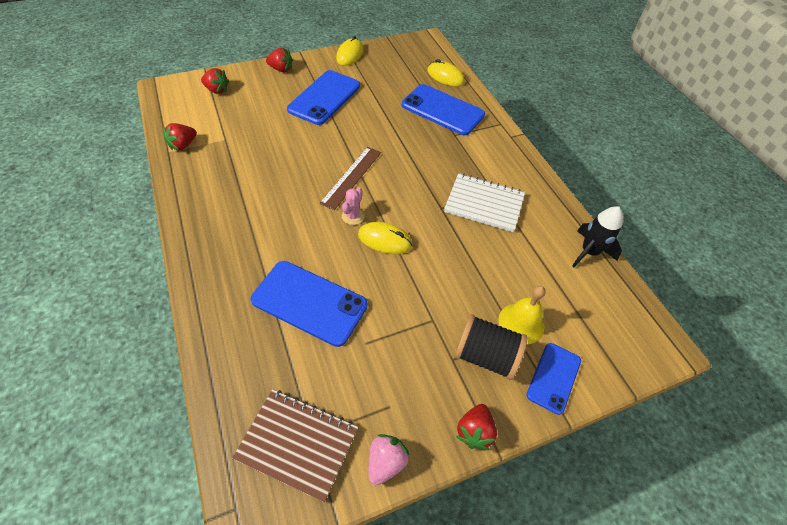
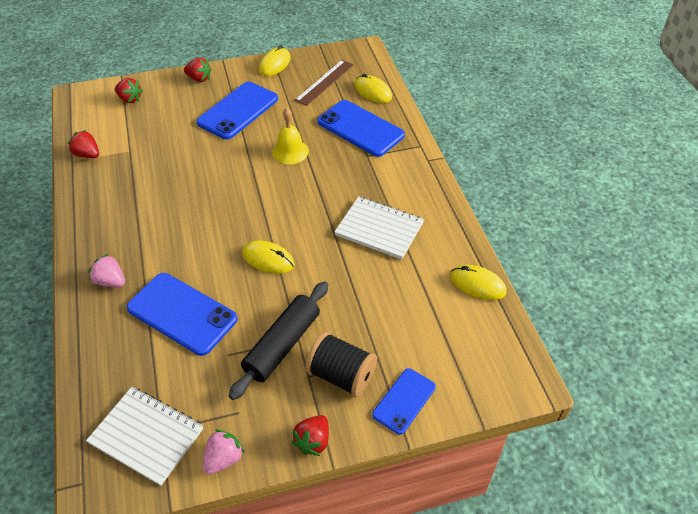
camera: 10 degrees right, 5 degrees down
(183, 145) = (87, 155): red strawberry -> red strawberry turned 75 degrees clockwise
(228, 273) = (110, 281): none -> pink strawberry
(297, 444) = (146, 436): brown notebook -> white notebook
(351, 177) = (248, 195): brown ruler -> brown ruler (325, 82)
(353, 216) = (241, 234): pink cactus -> none
(419, 328) = (282, 345): none -> black rolling pin
(521, 323) = (385, 348): yellow bell -> yellow bell (290, 151)
(589, 252) = (477, 284): black rocket -> yellow mouse

